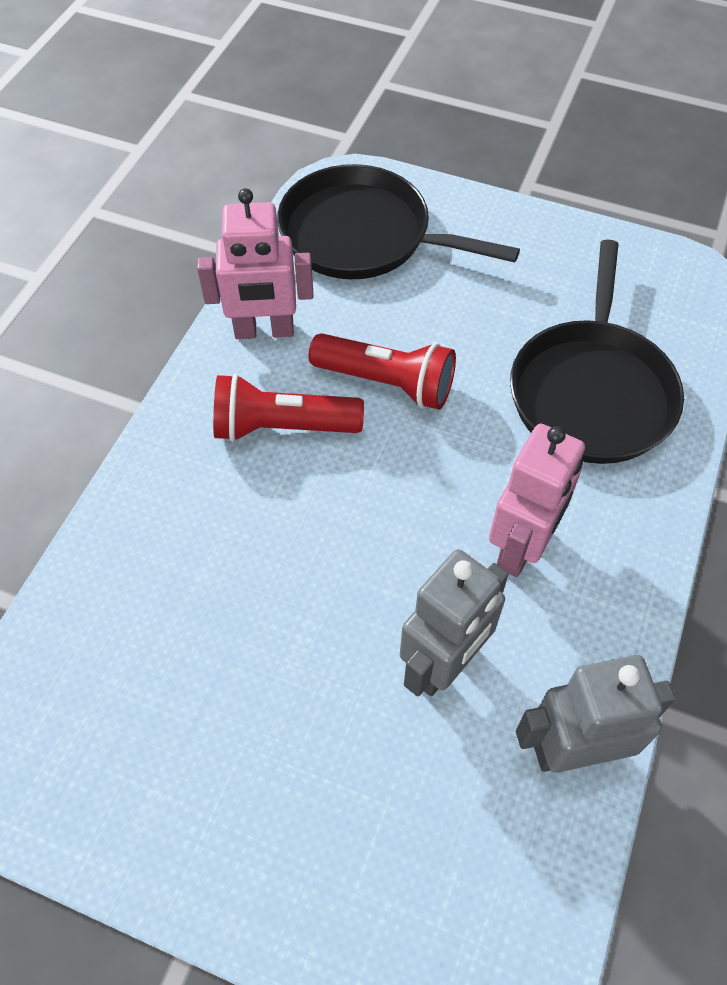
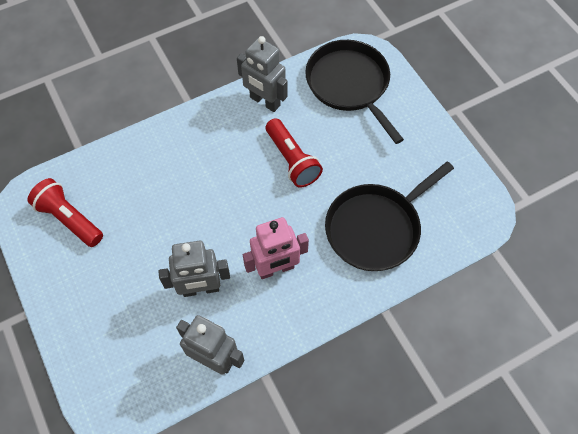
camera: 40 degrees right, 5 degrees up
(264, 331) = (264, 102): pink robot -> grey robot
(282, 427) = (232, 149): red flashlight -> red flashlight (69, 219)

